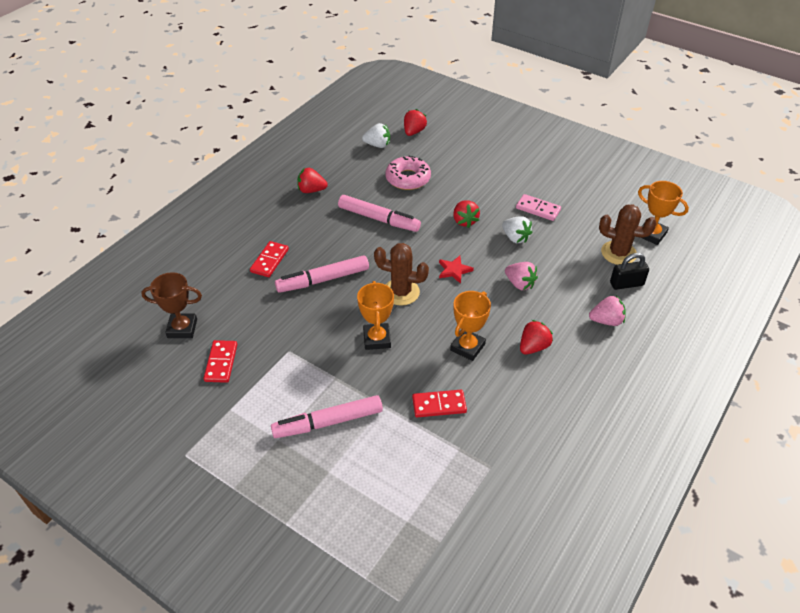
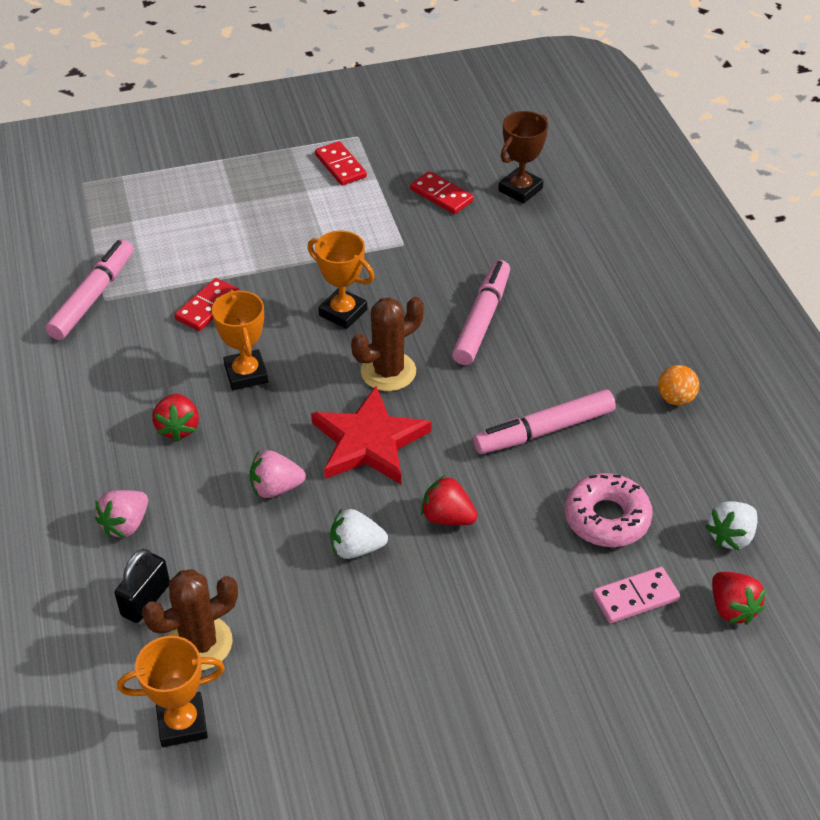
camera: 130 degrees right, 0 degrees up
(269, 261) = (563, 294): red domino -> red domino (340, 166)
(311, 190) = (675, 399): red strawberry -> orange ball
(328, 422) = (285, 227): pink marker -> pink marker (93, 297)
(454, 270) = (369, 441): red star -> red star, size x2.08
(538, 209) = (383, 623): pink domino -> pink domino (635, 597)

